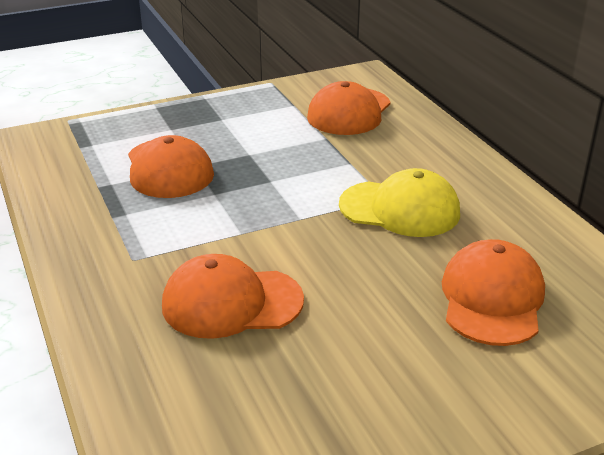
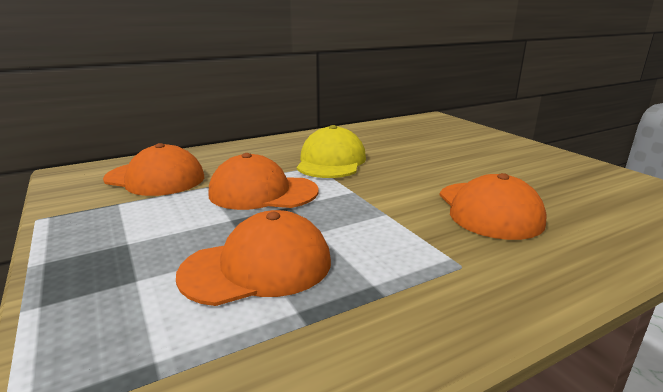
camera: 95 degrees left, 10 degrees down
(492, 298) = (422, 143): orange cap -> orange cap (263, 192)

